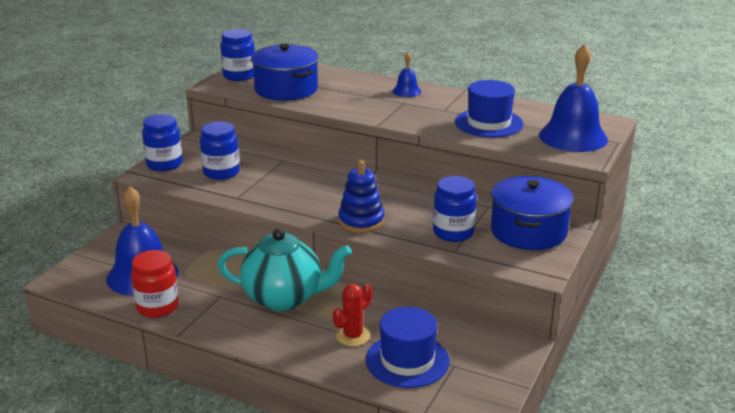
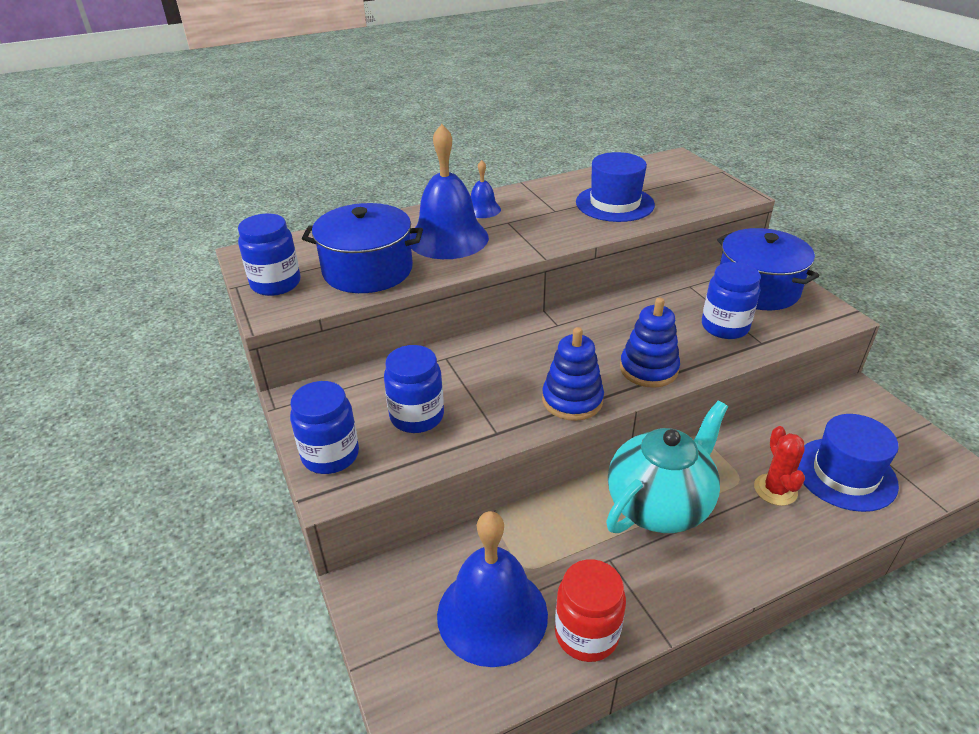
camera: 50 degrees left, 10 degrees up
(294, 208) = (572, 400): none -> blue stacking toy
(573, 137) = (690, 183): blue bell -> blue bell (448, 238)

